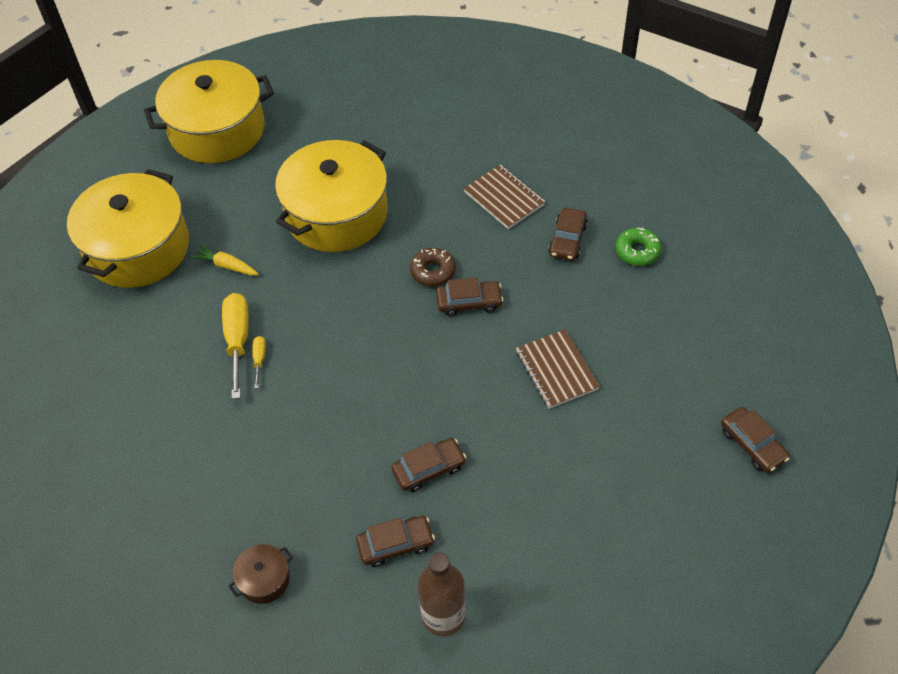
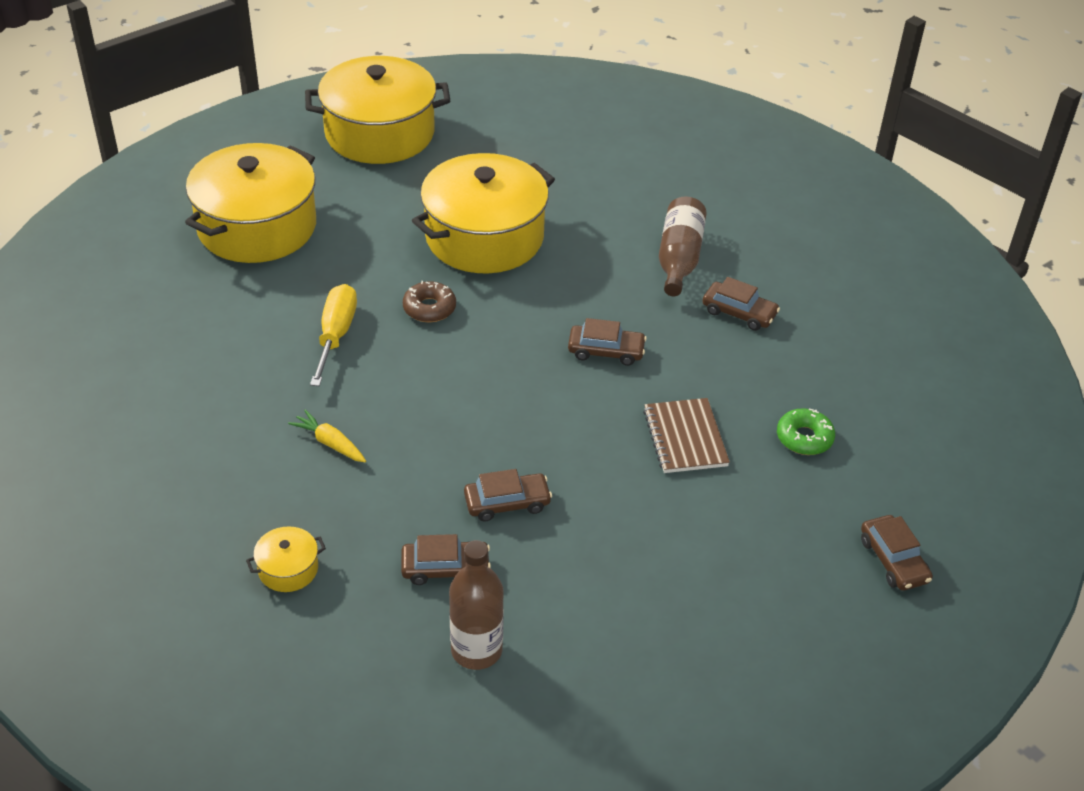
camera: 10 degrees right, 10 degrees down
(226, 265) = (347, 262): yellow carrot -> yellow carrot (330, 443)
(259, 359) = (353, 358): yellow screwdriver -> none
(264, 579) = (288, 569): brown pot -> yellow pot
(433, 271) = (574, 313): brown donut -> brown donut (429, 308)
(504, 198) = (679, 258): brown notebook -> brown bottle
(567, 240) = (739, 313): brown car -> brown car turned 90 degrees counterclockwise
(637, 251) = (817, 340): green donut -> green donut (804, 438)

